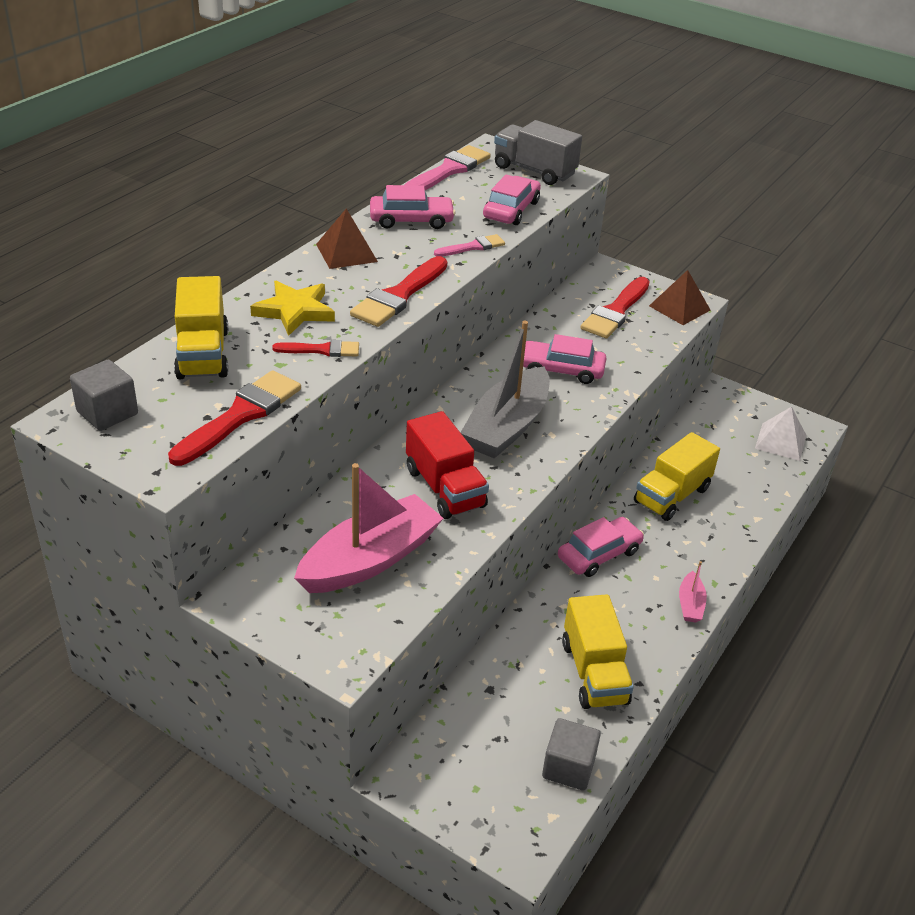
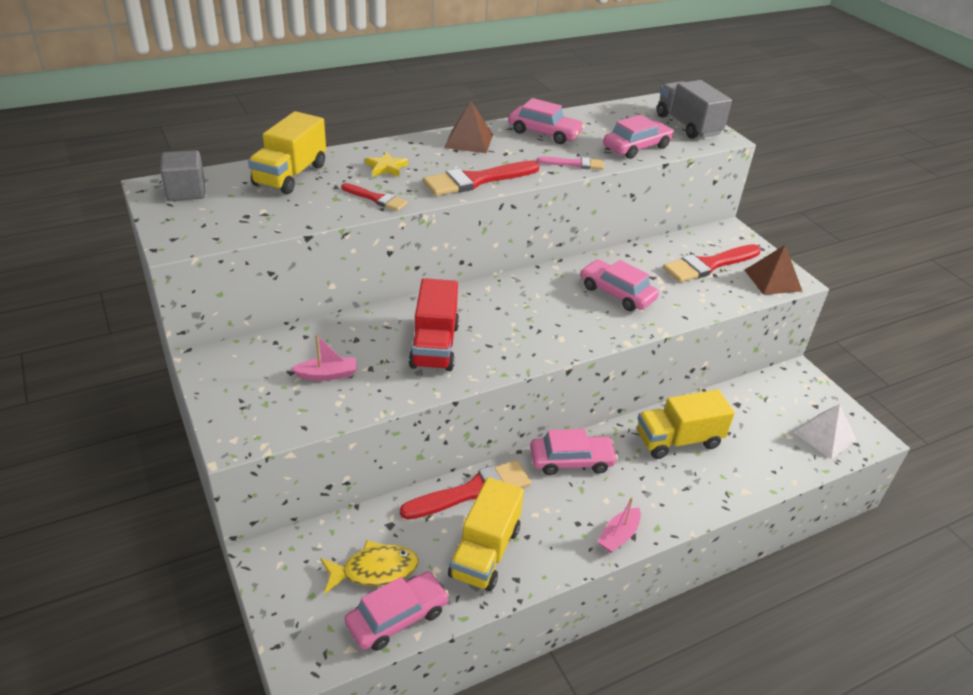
camera: 30 degrees right, 0 degrees up
(240, 415) = (269, 222): red brush -> red brush (473, 491)
(295, 311) = (386, 167): yellow star -> yellow star, size x0.61
(370, 560) = (327, 374): pink boat -> pink boat, size x0.45
(448, 170) = (613, 108): pink brush -> none
(507, 426) = (529, 319): grey boat -> none
(512, 737) = (374, 570): none -> yellow fish
(568, 767) = (397, 617): grey cube -> pink car

